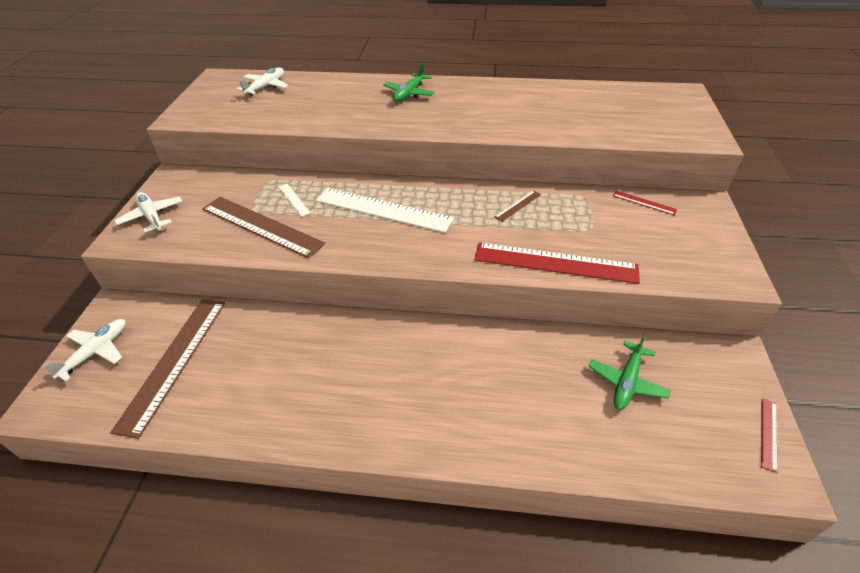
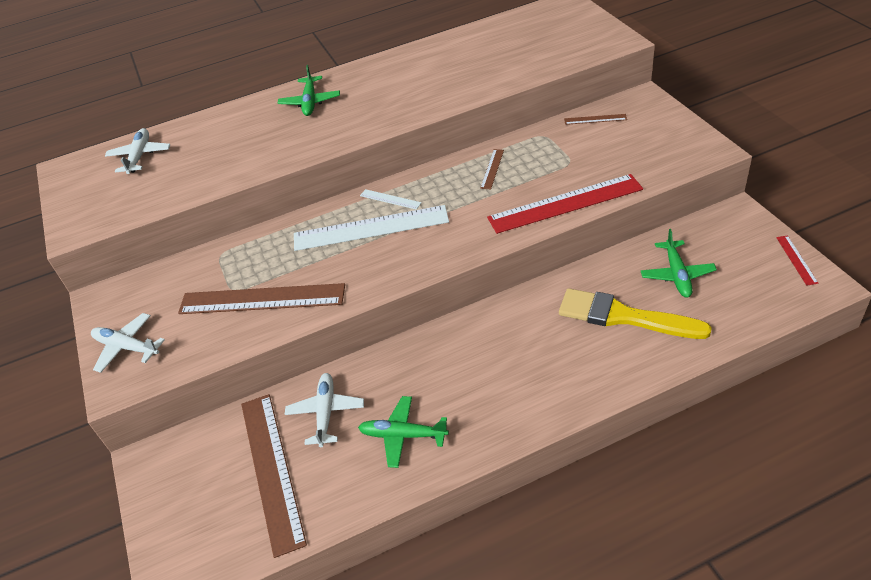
camera: 25 degrees left, 0 degrees up
(96, 352) = (176, 507): white plane -> white plane (326, 413)
(281, 391) = (403, 435): none -> green plane
(294, 199) = (269, 260): white ruler -> white ruler (390, 199)
(544, 394) = (624, 316): none -> yellow brush
(644, 202) = (595, 119): red ruler -> brown ruler

